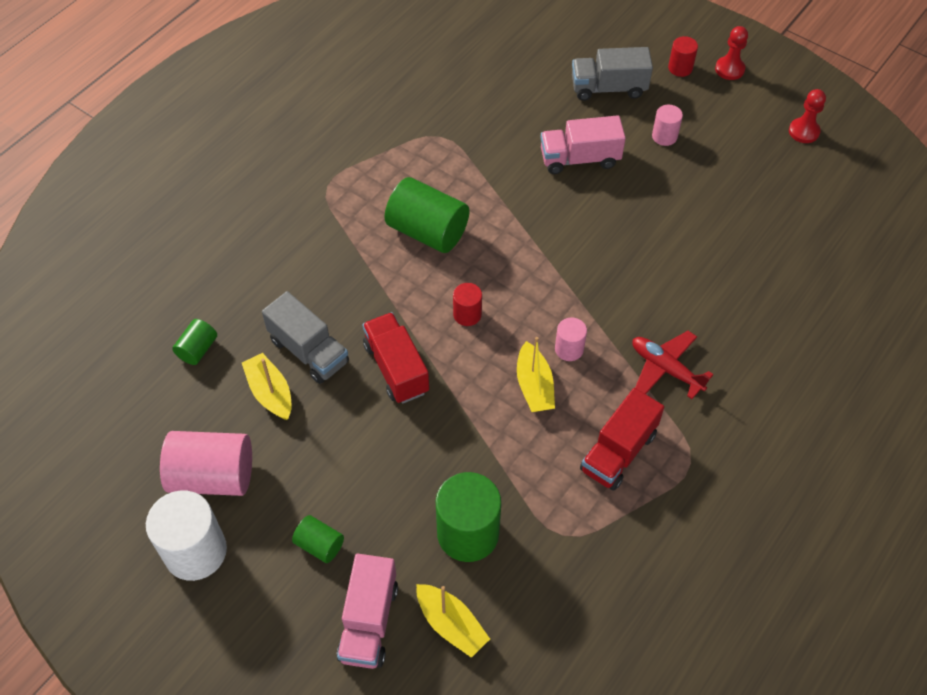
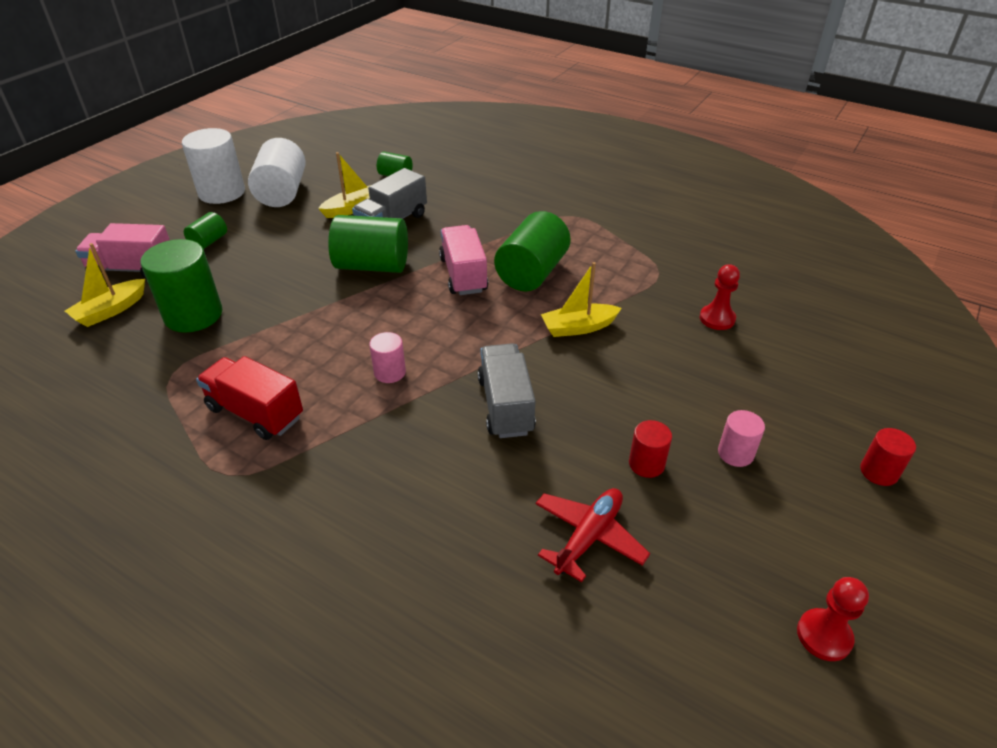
camera: 85 degrees right, 15 degrees down
(212, 476) = (282, 192): pink cylinder -> white cylinder
(396, 368) = (372, 266): red truck -> green cylinder
(467, 314) = (433, 302): red cylinder -> red cylinder (646, 464)
(534, 386) = (345, 349): yellow boat -> yellow boat (578, 327)
(579, 159) = (665, 374): pink truck -> pink truck (463, 275)
(608, 88) = (797, 397): grey truck -> grey truck (505, 405)
(666, 369) = (359, 453): red plane -> red plane (588, 537)
(729, 69) = (912, 533): red pawn -> red pawn (717, 319)

